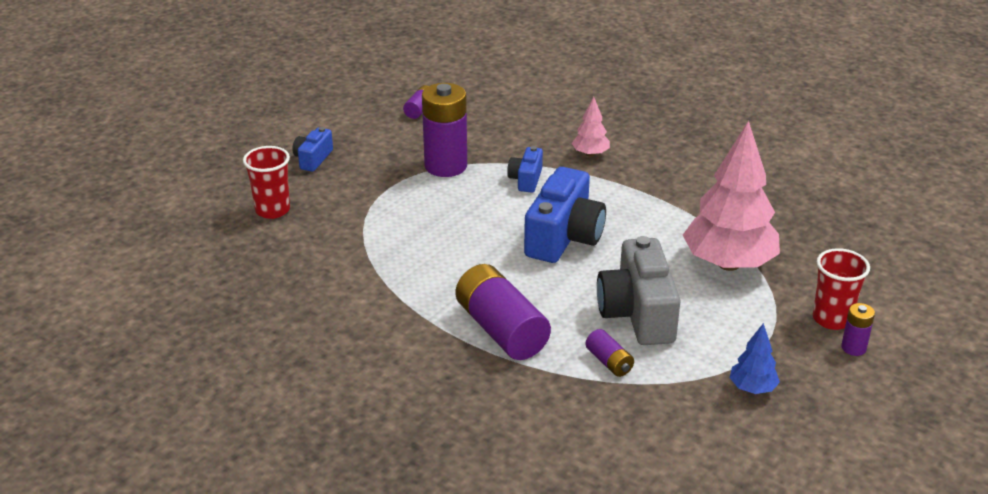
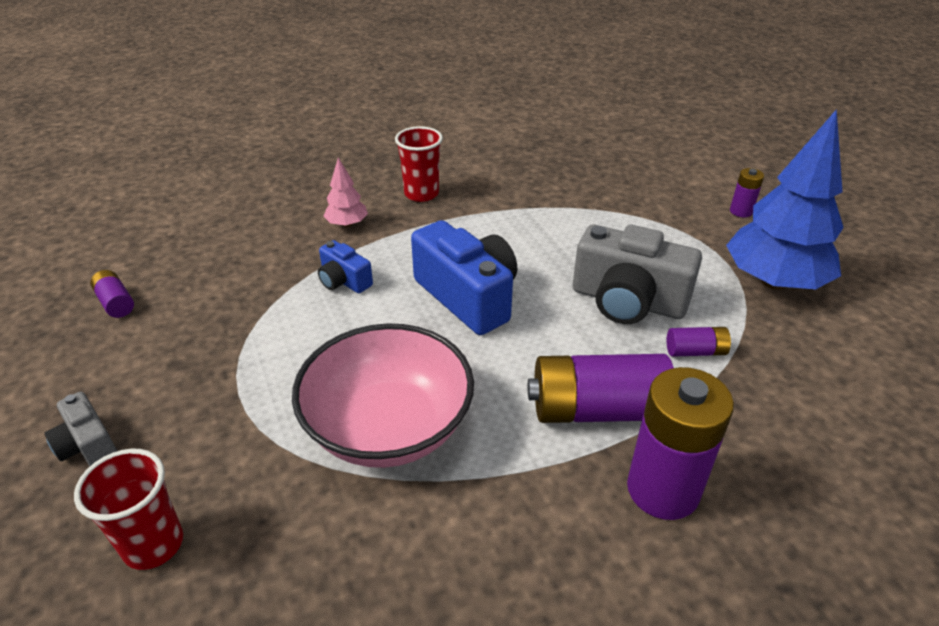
camera: 60 degrees left, 5 degrees up
(313, 159) = (88, 445): blue camera -> grey camera
(411, 251) = (388, 427): none -> pink bowl
(445, 166) = (251, 328): purple battery -> purple battery (663, 489)
(728, 264) = (588, 221): pink tree -> none
(752, 388) = (773, 282): blue tree -> blue tree, size x2.20
(832, 319) = (697, 205): red cup -> red cup (421, 194)

